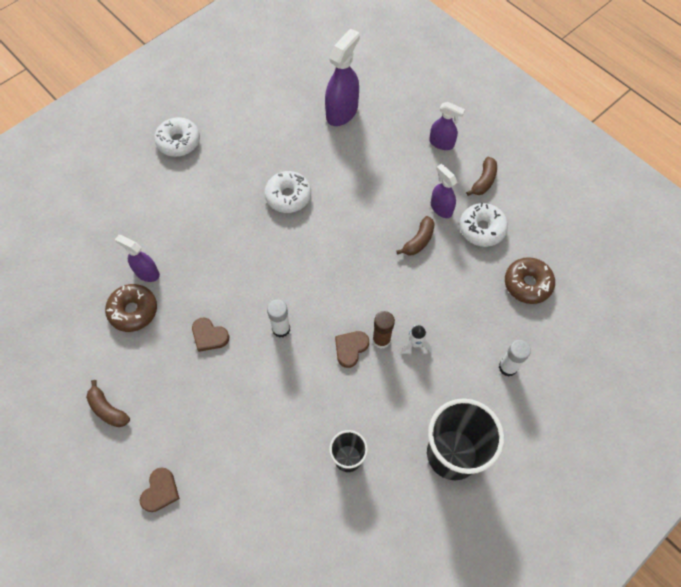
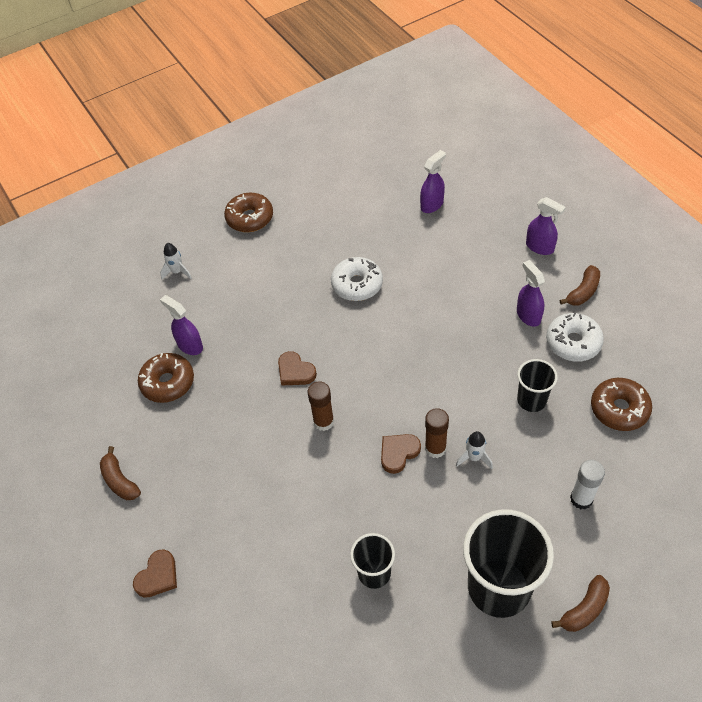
camera: 15 degrees right, 10 degrees down
(121, 202) = (177, 272): none -> white rocket
(178, 142) = (250, 218): white donut -> brown donut
(209, 336) = (243, 419): brown heart -> brown heart (295, 371)
(281, 329) = (323, 422): white glue stick -> brown glue stick
(342, 112) = (432, 205): purple spray bottle -> purple spray bottle, size x0.61
(418, 241) = (496, 347): brown banana -> brown banana (584, 609)
(455, 285) = (531, 400): none -> black cup

